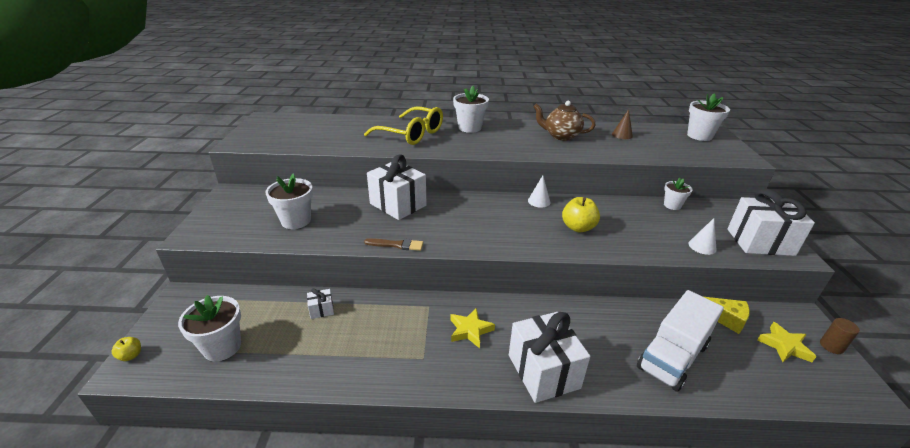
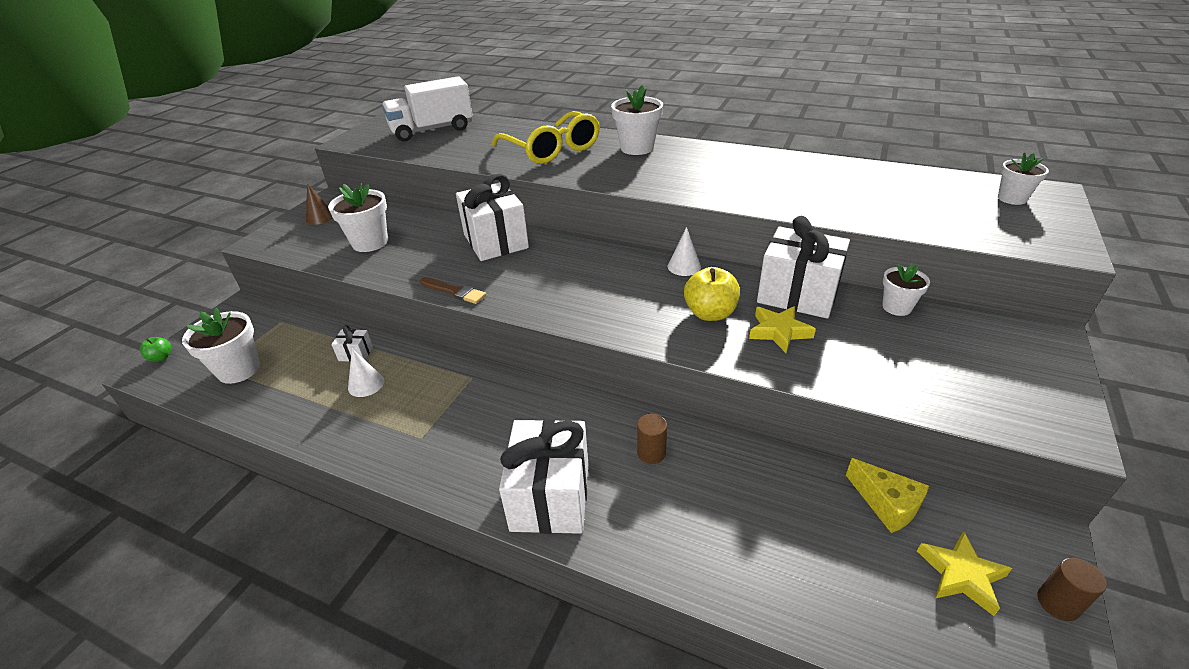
camera: 25 degrees right, 5 degrees up
(131, 355) = (161, 357): yellow apple -> green apple
(470, 330) = (499, 419): yellow star -> yellow star (779, 332)
(561, 136) = (761, 173): brown teapot -> none
(584, 325) = (651, 453): none -> brown cylinder
(622, 135) = (865, 182): brown cone -> brown cone (320, 217)
(672, 356) = (750, 532): white truck -> white truck (432, 130)
(699, 136) = (1012, 198): white flower pot -> white flower pot, size x0.63
(702, 246) = (892, 380): white cone -> white cone (366, 384)
(760, 242) = (1011, 396): white gift -> white gift (797, 294)

